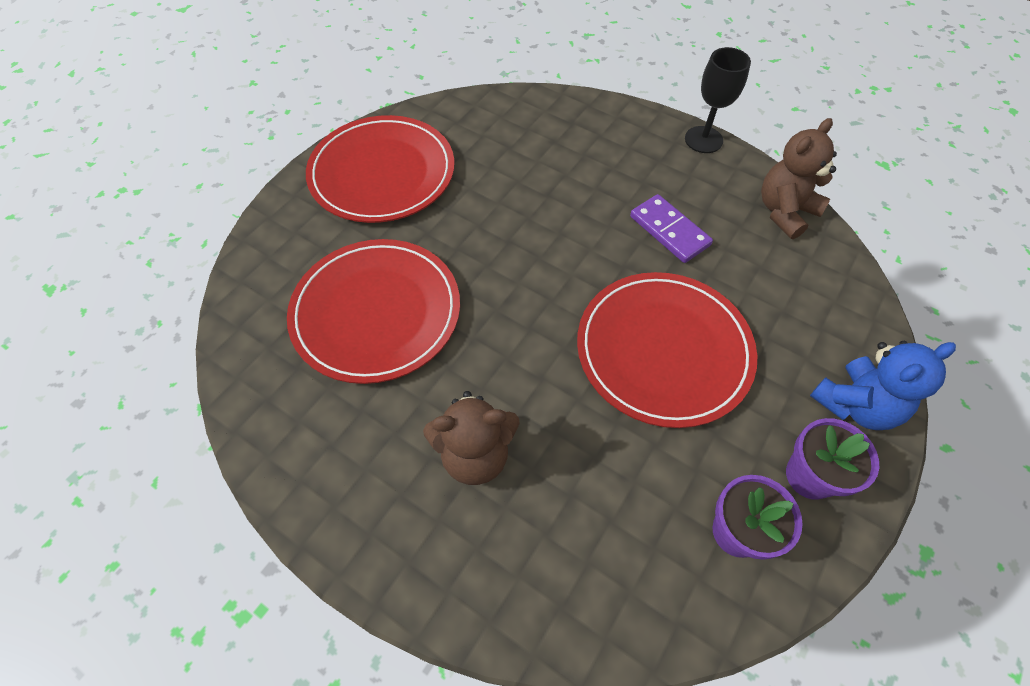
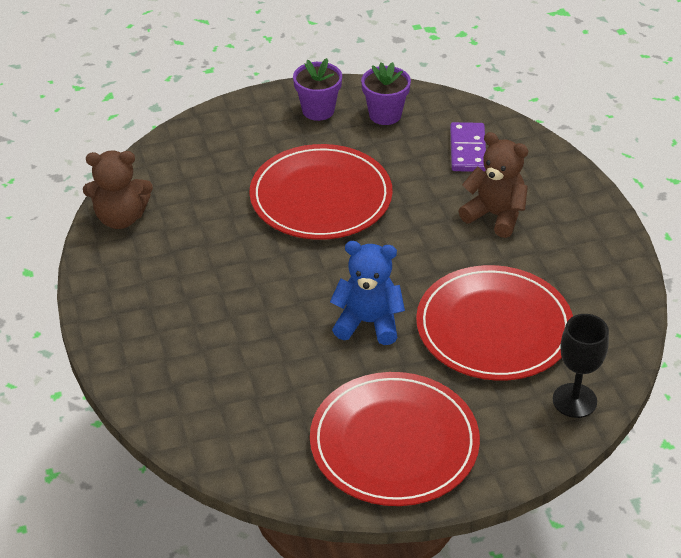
camera: 140 degrees left, 15 degrees down
(669, 231) = (219, 255): purple domino -> purple domino (467, 150)
(703, 140) = (90, 300): black goblet -> black goblet (574, 400)
(855, 405) = (248, 117): blue teddy bear -> blue teddy bear (368, 323)

